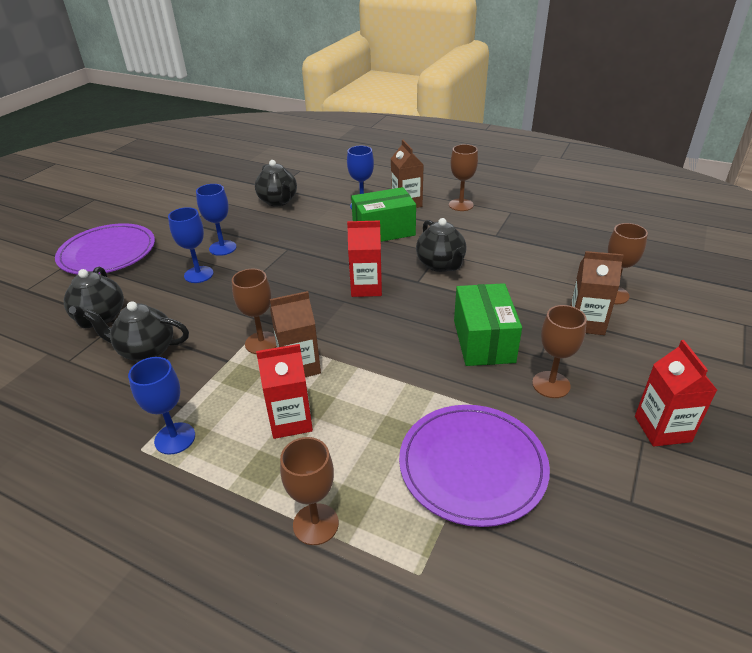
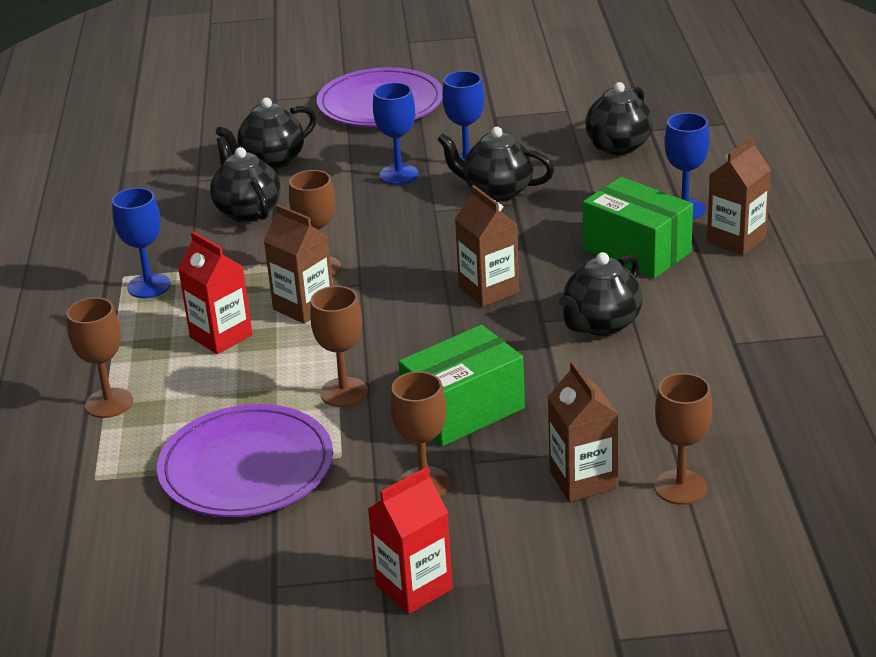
camera: 60 degrees right, 5 degrees down
(268, 249) = (496, 191): none -> black teapot
(366, 287) = (489, 290): red carton -> brown carton
(461, 205) = (790, 285): brown goblet -> brown goblet (344, 392)

